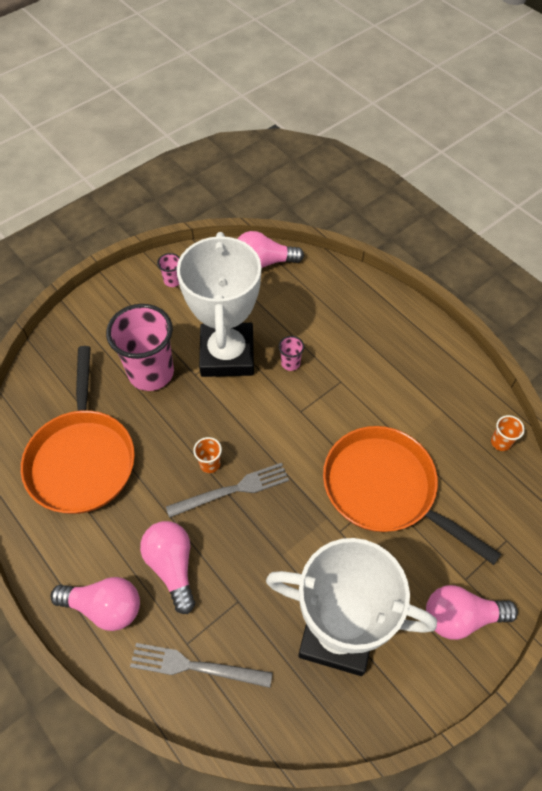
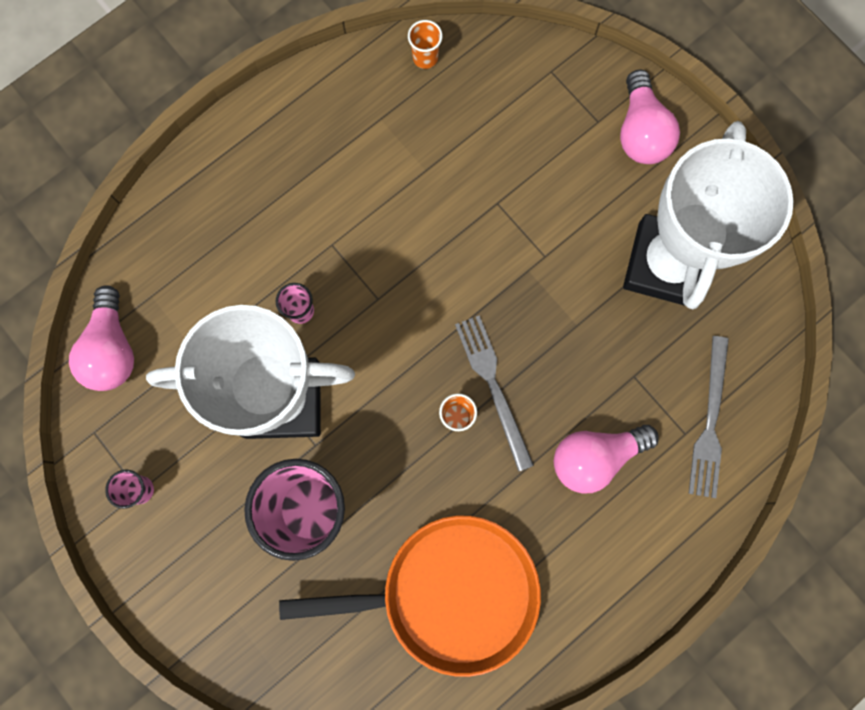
camera: 90 degrees left, 20 degrees up
(105, 607) = (648, 536): pink light bulb -> none
(385, 489) = (490, 199): orange pan -> none

